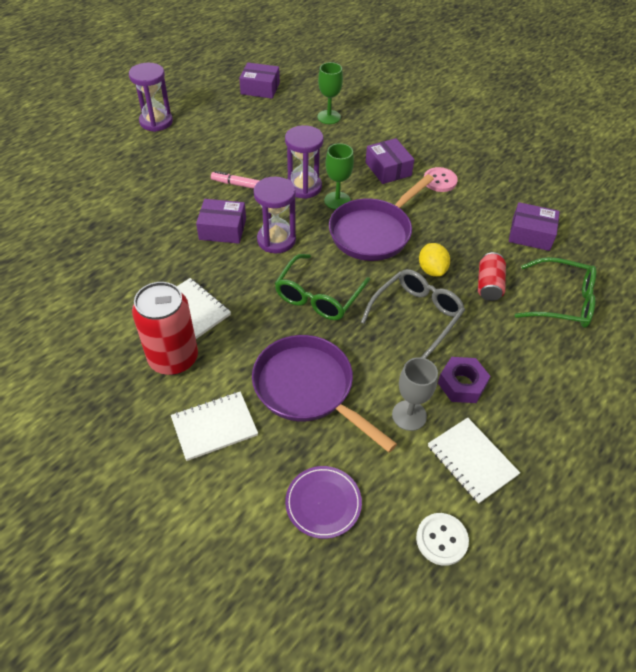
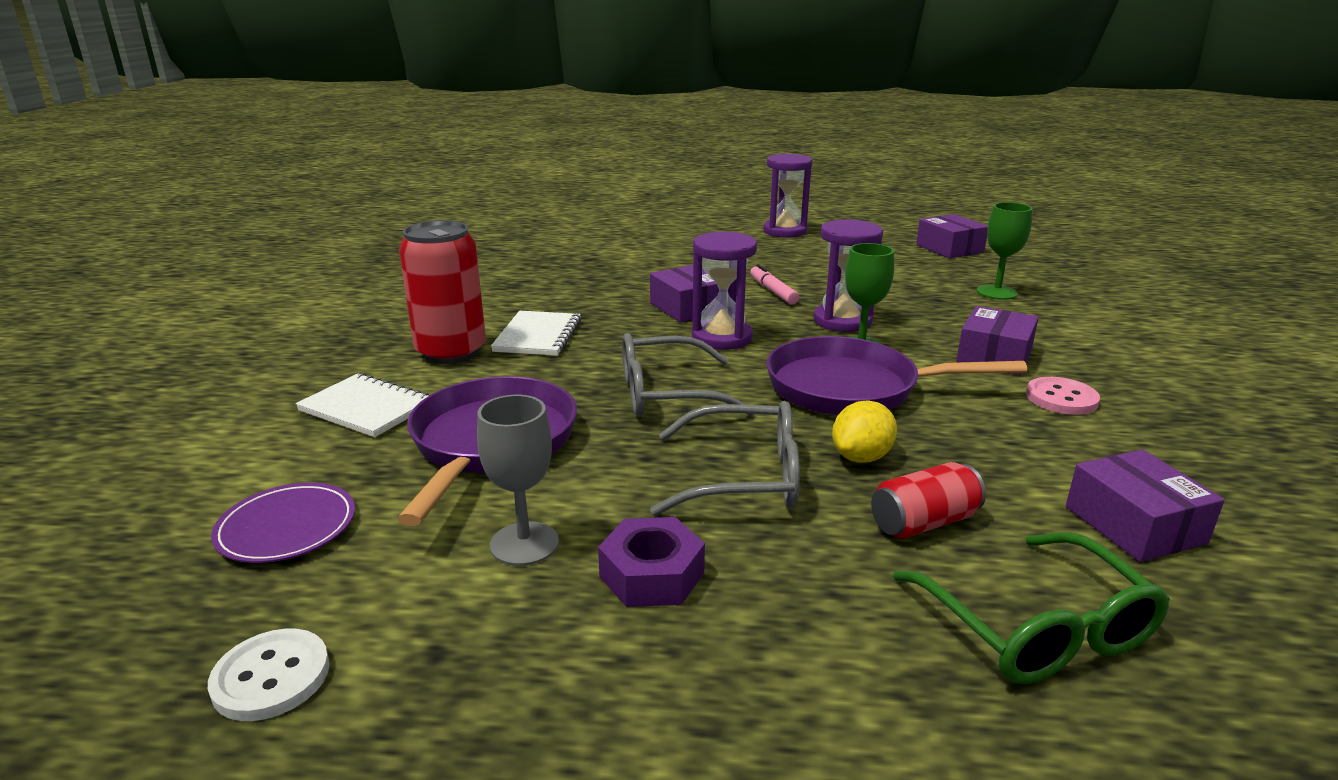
camera: 55 degrees right, 25 degrees down
(318, 296) = (667, 394): green glasses -> grey glasses
(472, 460) = (483, 650): white notebook -> none

